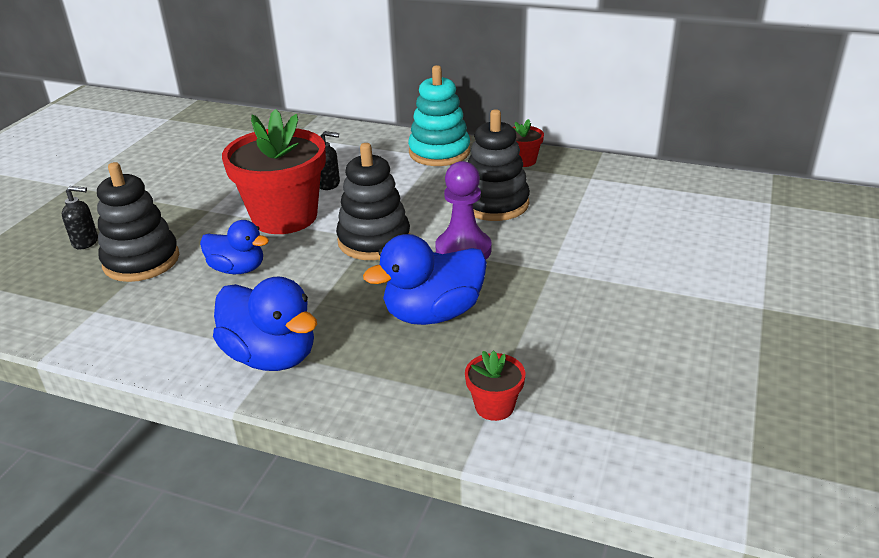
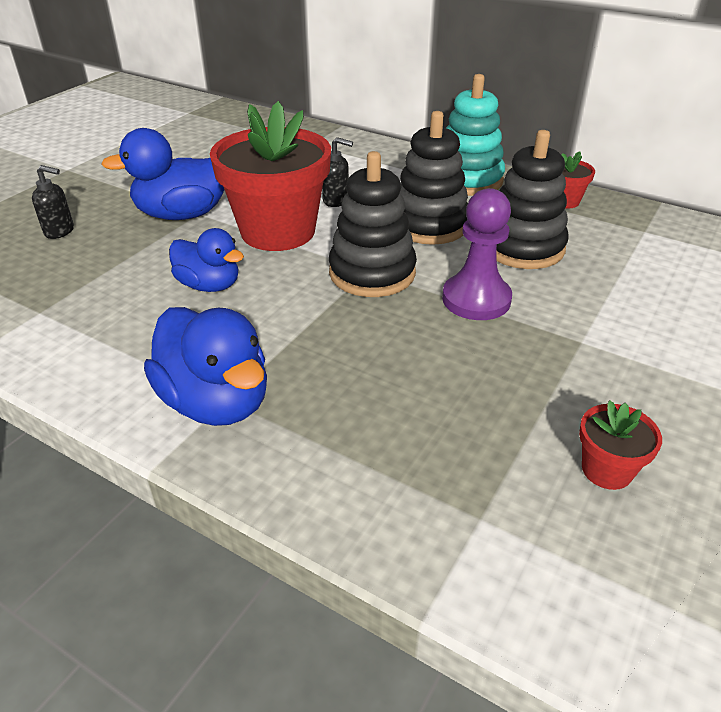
camera: 10 degrees right, 5 degrees up
(141, 261) = (109, 260): black stacking toy -> black stacking toy (429, 225)
(433, 314) = (424, 377): blue duck -> blue duck (183, 214)
(494, 406) = (483, 525): red flower pot -> red flower pot (607, 470)

